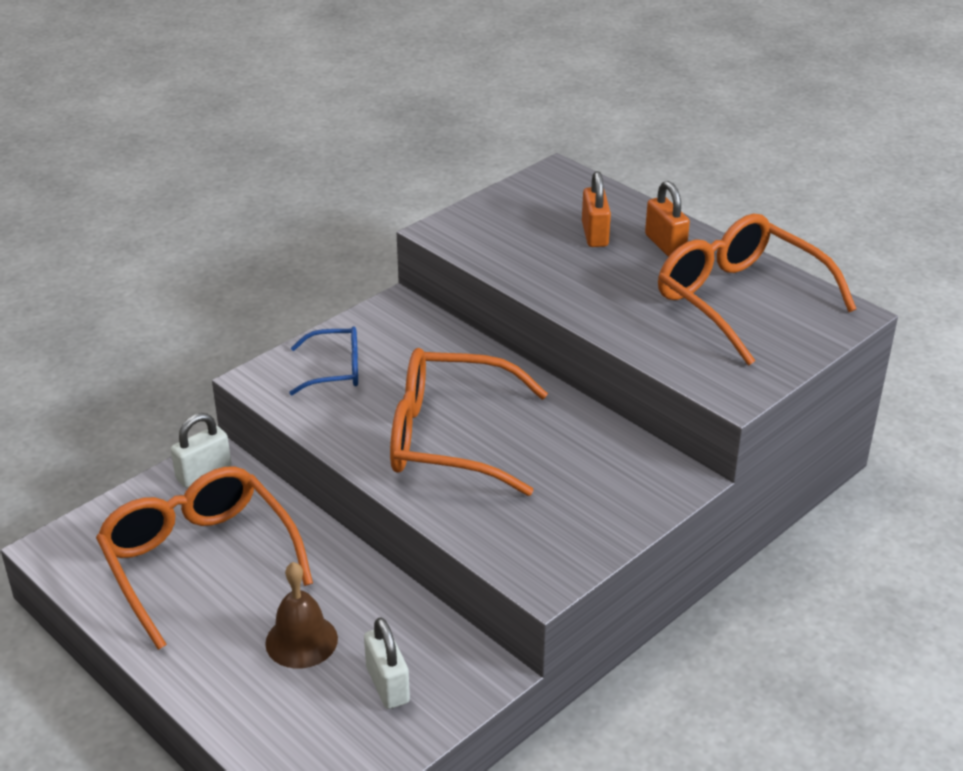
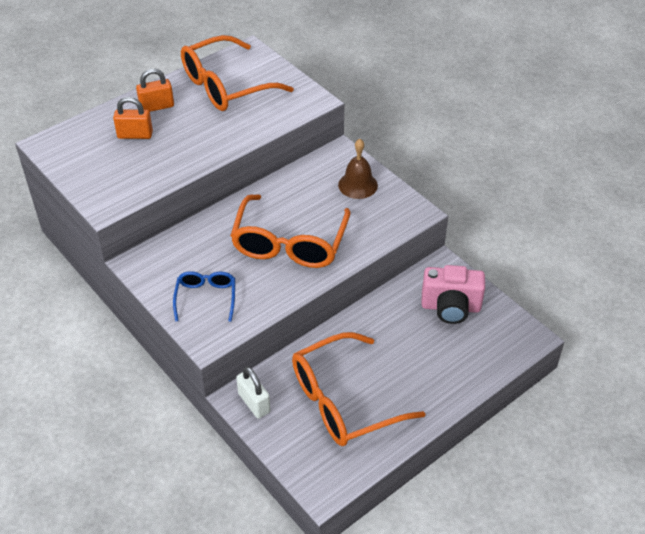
camera: 85 degrees left, 10 degrees up
(301, 640) = (416, 346): brown bell -> brown bell (358, 185)
(387, 685) = (450, 307): white padlock -> pink camera

